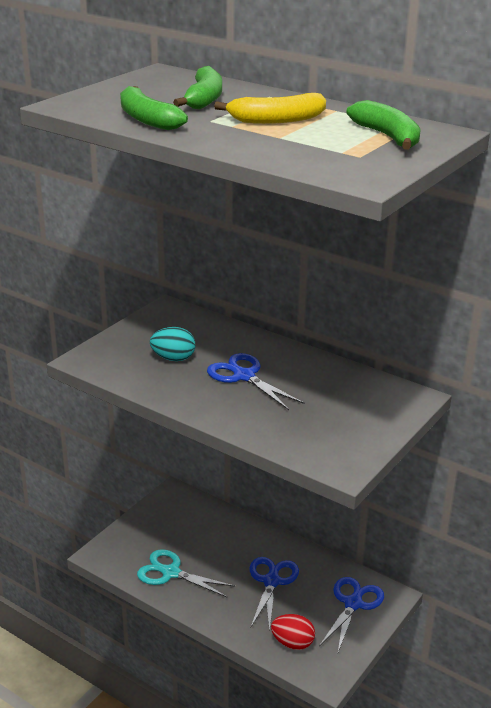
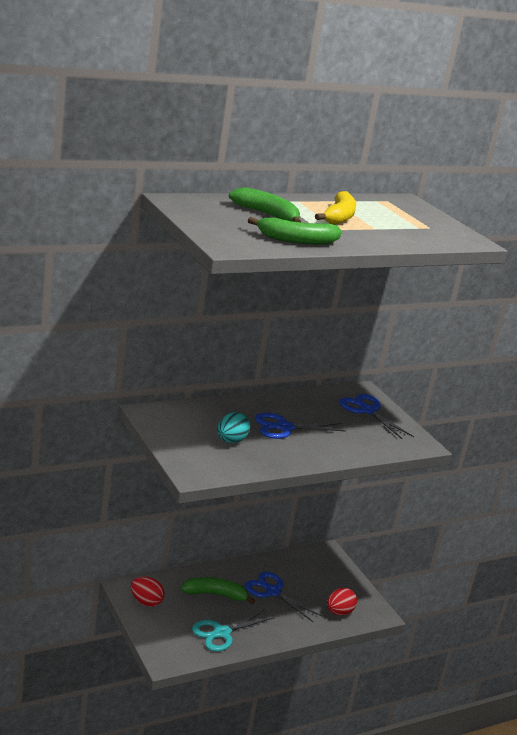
camera: 65 degrees left, 5 degrees down
(167, 511) = (146, 602): none -> red egg
(353, 604) = (323, 570): blue scissors -> blue scissors (367, 411)
(387, 137) = (401, 211): green banana -> green banana (215, 594)

